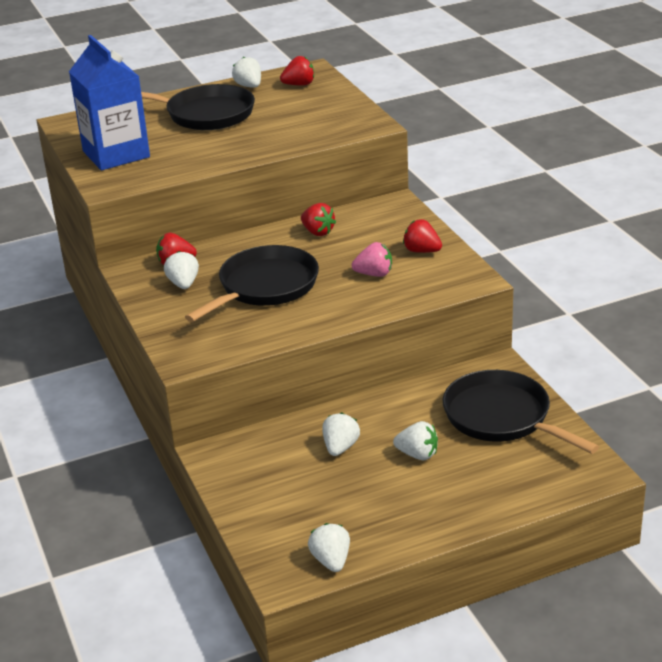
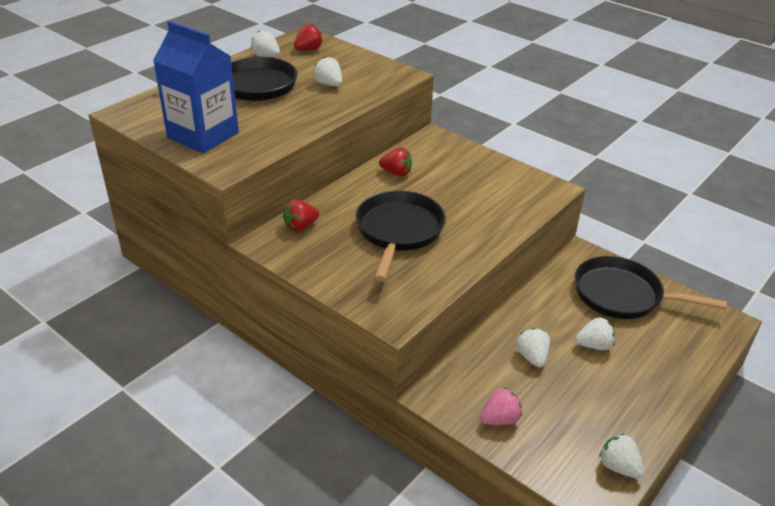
camera: 30 degrees left, 5 degrees up
(183, 284) = (325, 245): white strawberry -> white strawberry (329, 84)
(374, 274) = (475, 200): pink strawberry -> pink strawberry (500, 419)
(422, 251) = (492, 173): red strawberry -> none

